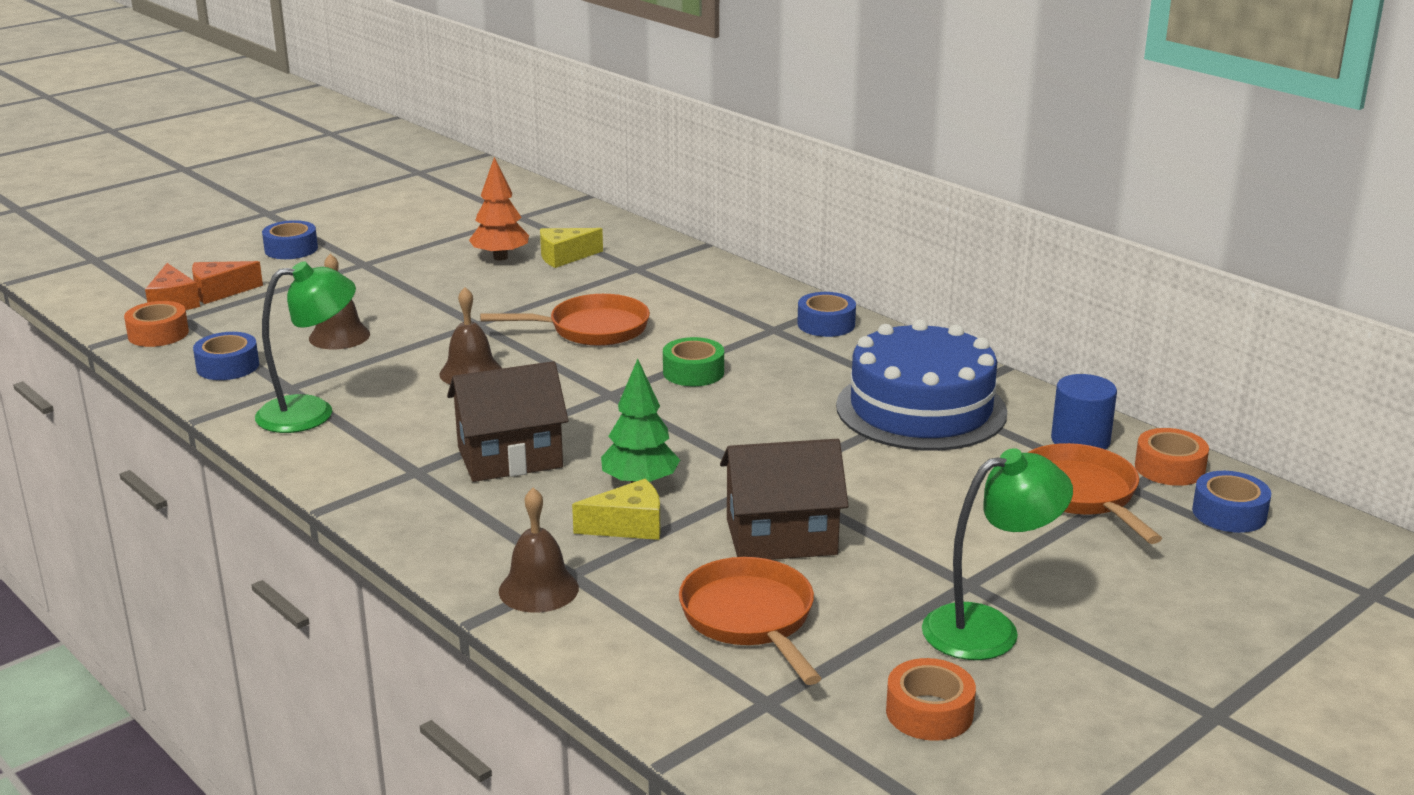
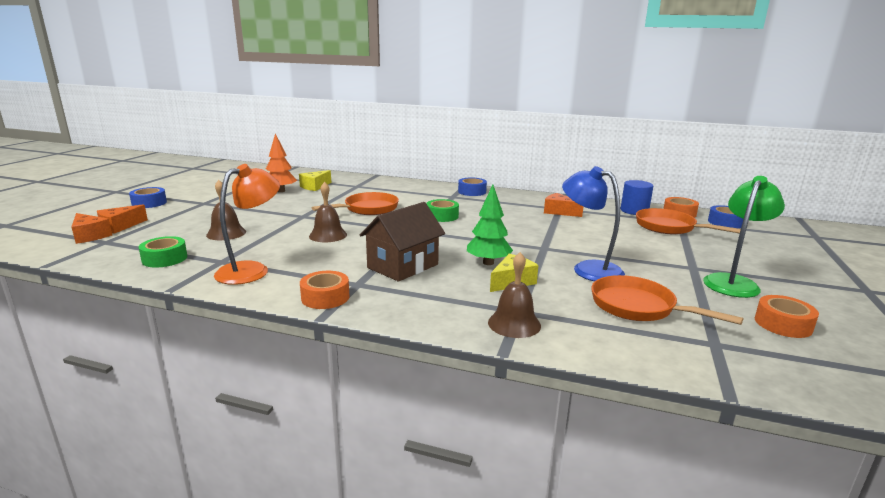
camera: 30 degrees left, 5 degrees down
(158, 334) = (93, 252): orange tape -> orange tape (325, 297)
(228, 366) = (165, 259): blue tape -> green tape
(311, 412) = (251, 270): green lamp -> orange lamp
(781, 537) = (588, 269): brown house -> blue lamp
(921, 409) = (559, 212): blue cake -> orange cheese

